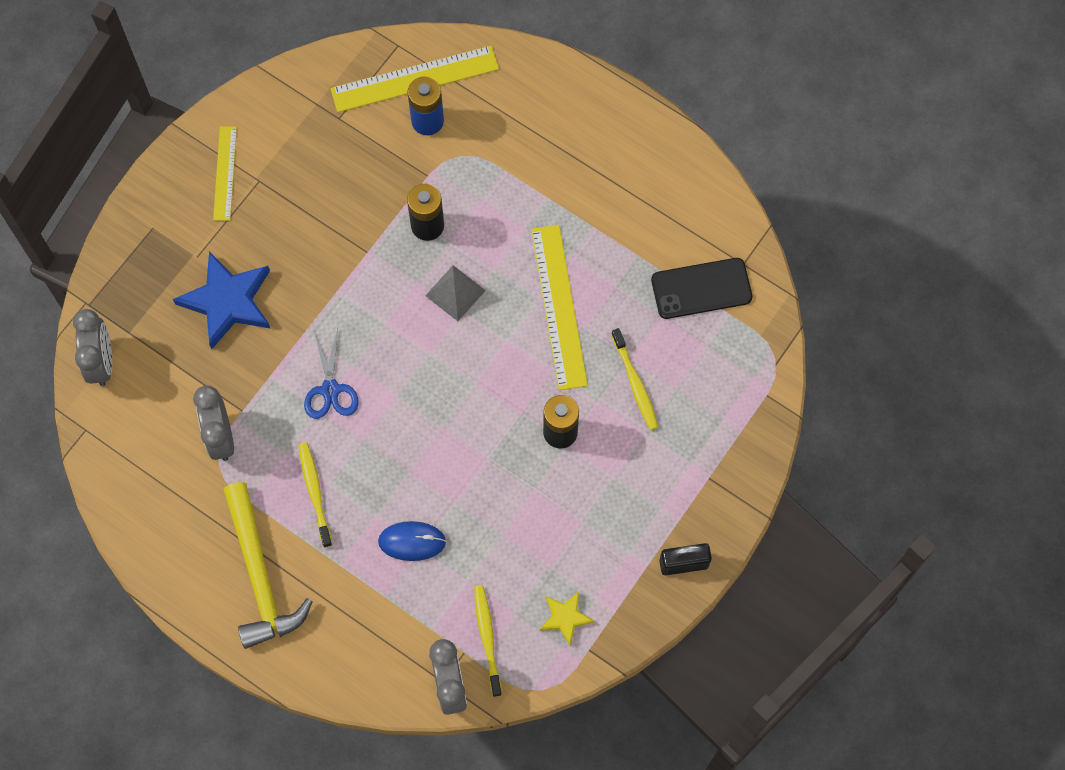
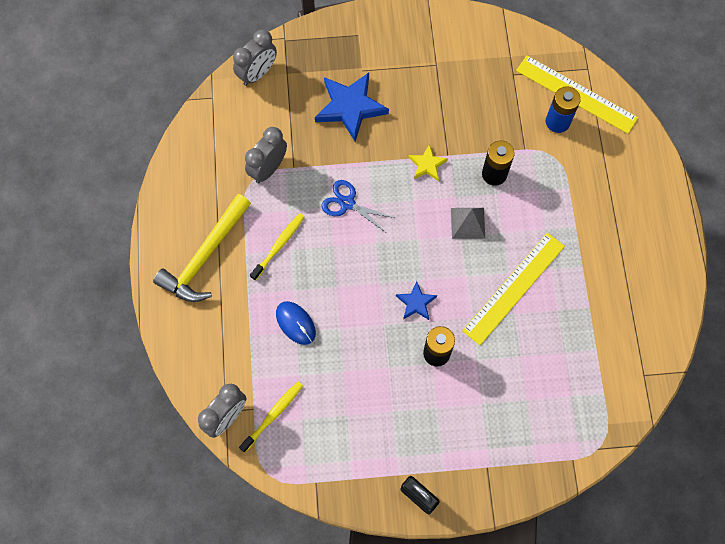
camera: 50 degrees right, 0 degrees up
(225, 173) = (424, 44): yellow ruler -> none
(330, 389) = (347, 203): blue scissors -> blue scissors turned 75 degrees clockwise
(493, 409) = (416, 303): none -> blue star
(565, 618) = (324, 451): yellow star -> yellow star (427, 165)
(635, 383) = (507, 372): yellow toothbrush -> none
(701, 288) = (604, 362): black phone -> none

